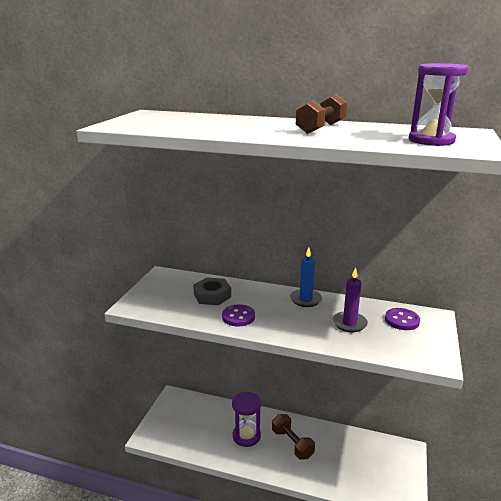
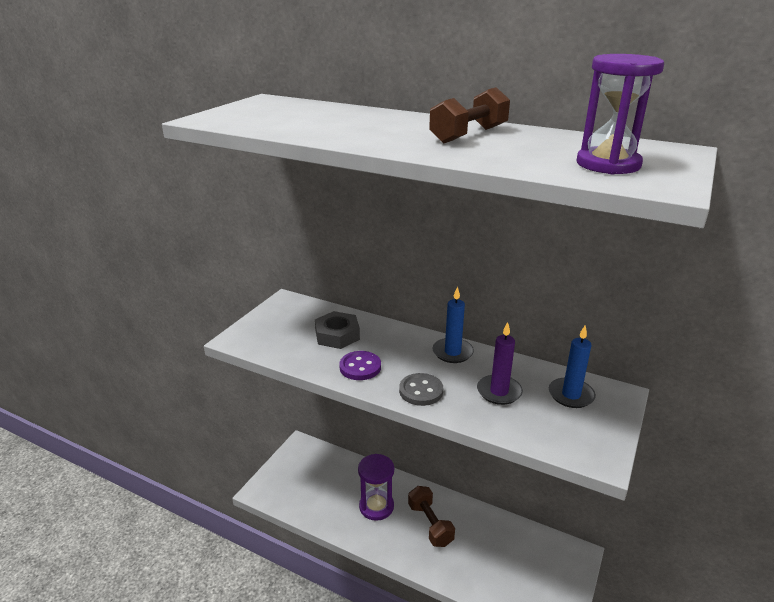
camera: 10 degrees right, 5 degrees up
(291, 329) = (421, 391): none -> grey button
(402, 320) = (571, 395): purple button -> blue candle

